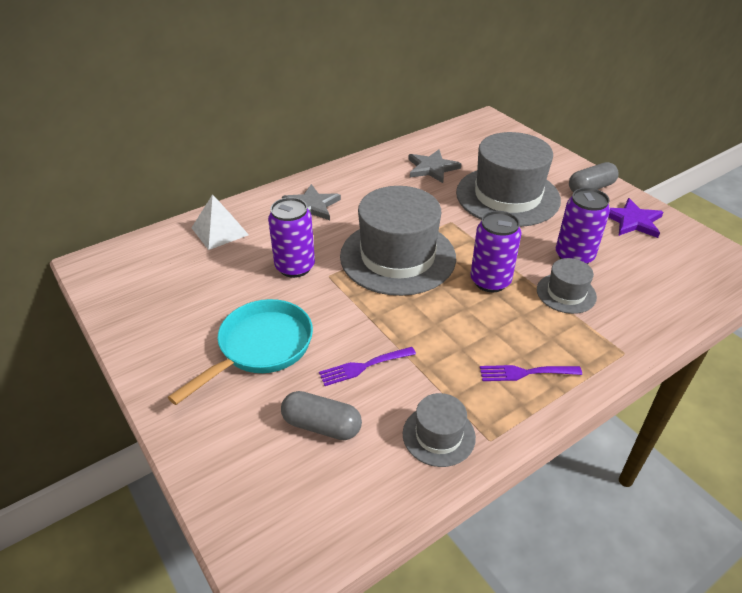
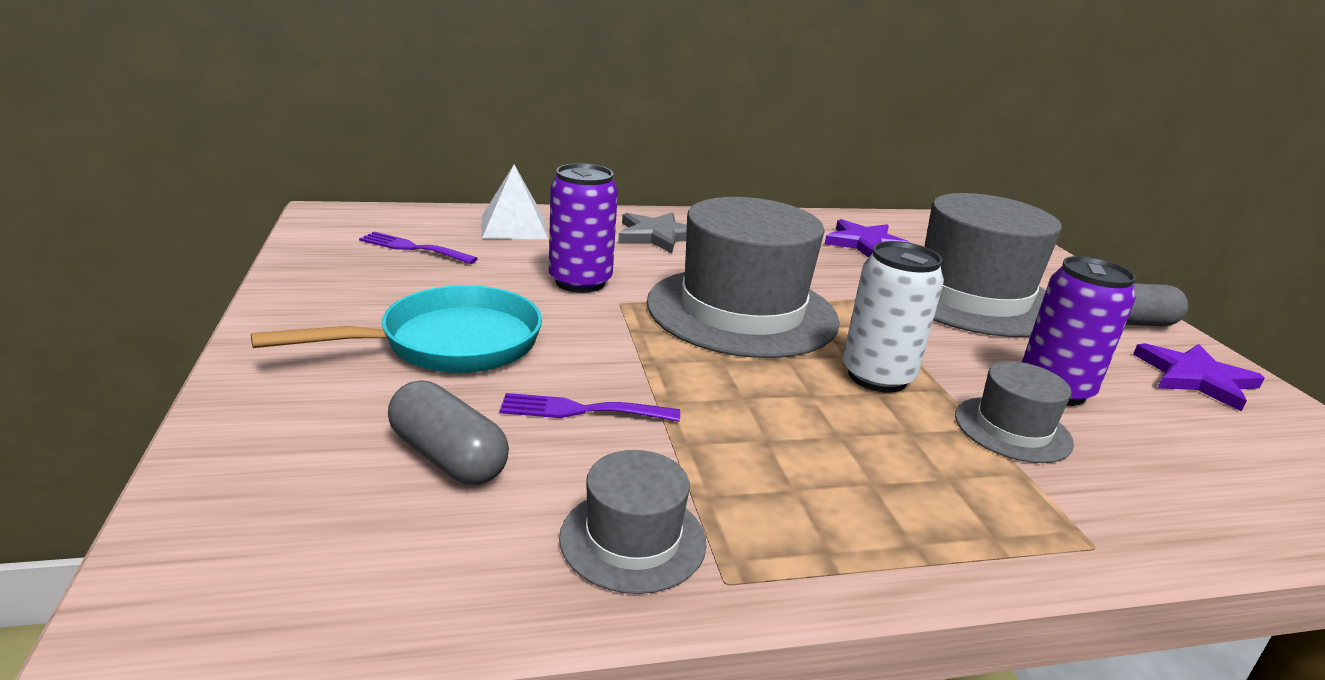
camera: 20 degrees right, 15 degrees down
(432, 168) = (866, 244): grey star -> purple star
(490, 281) = (877, 377): purple can -> white can
(525, 373) = (864, 508): purple fork -> purple fork (413, 248)

